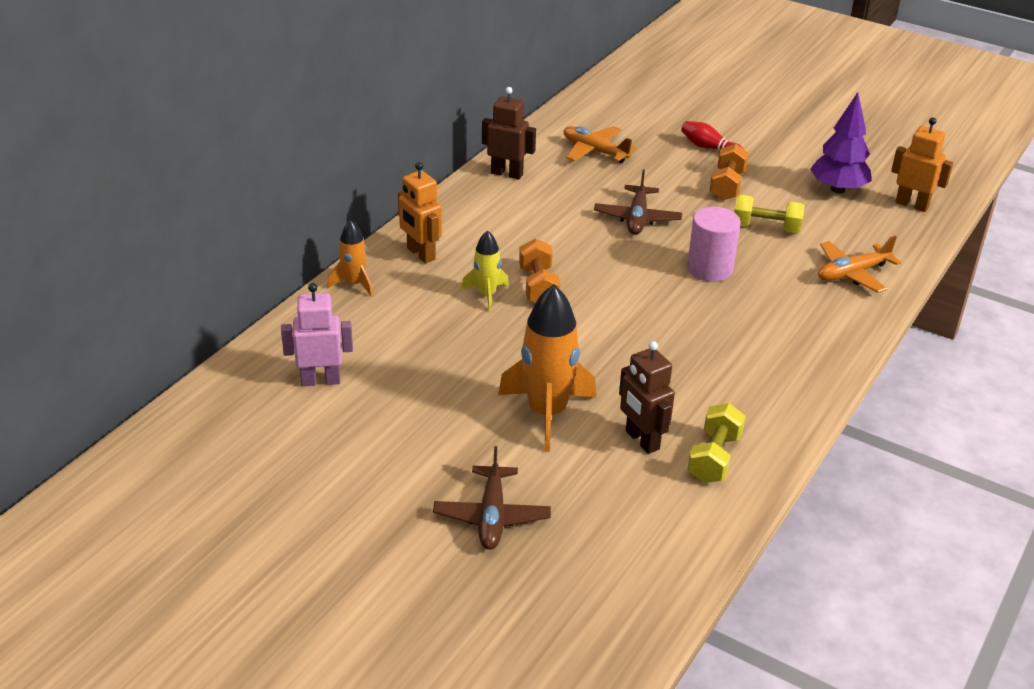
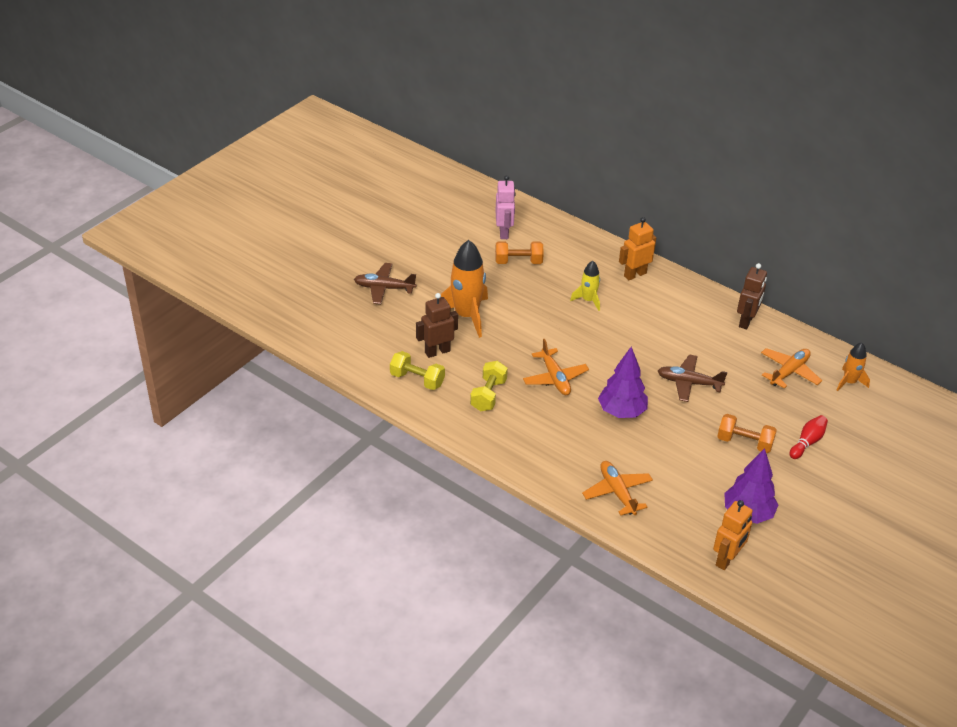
camera: 95 degrees right, 5 degrees up
(354, 284) = (599, 246): orange rocket -> orange rocket (849, 382)
(538, 287) = (597, 324): orange dumbbell -> orange dumbbell (518, 262)
(664, 323) = (555, 378): none -> orange plane
(709, 269) = (621, 412): pink cylinder -> purple tree
(765, 228) = (680, 454): yellow dumbbell -> yellow dumbbell (488, 395)

